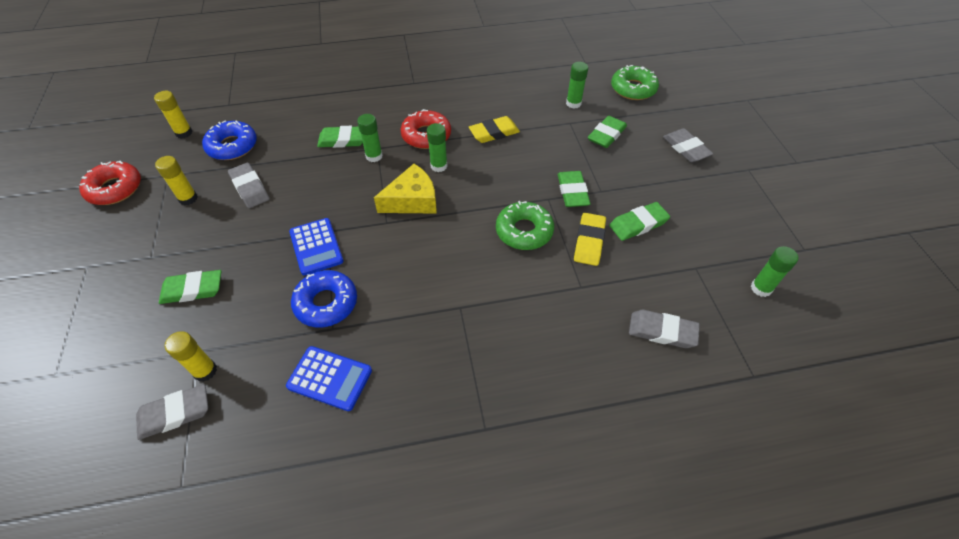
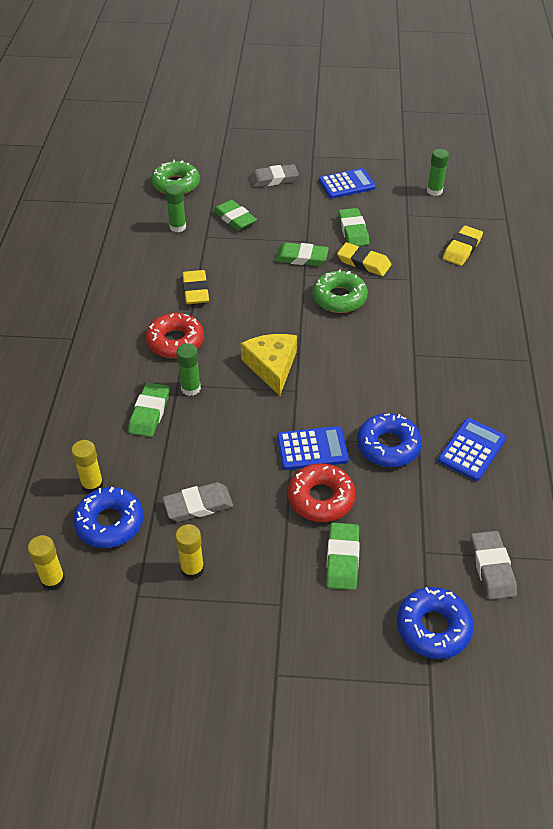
camera: 75 degrees left, 5 degrees down
(112, 369) = (433, 627): none -> blue donut
(115, 189) = (139, 657): red donut -> red donut (321, 498)
(205, 371) = (448, 544): yellow glue stick -> yellow glue stick (92, 485)
(439, 166) = (229, 339): green glue stick -> none
(662, 331) = (462, 249): grey eraser -> yellow eraser
(716, 205) = (347, 184): none -> blue calculator

